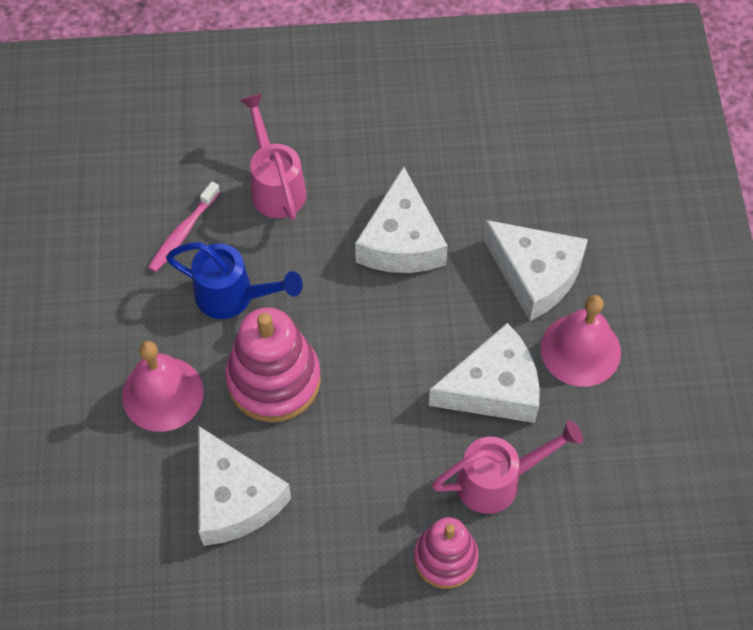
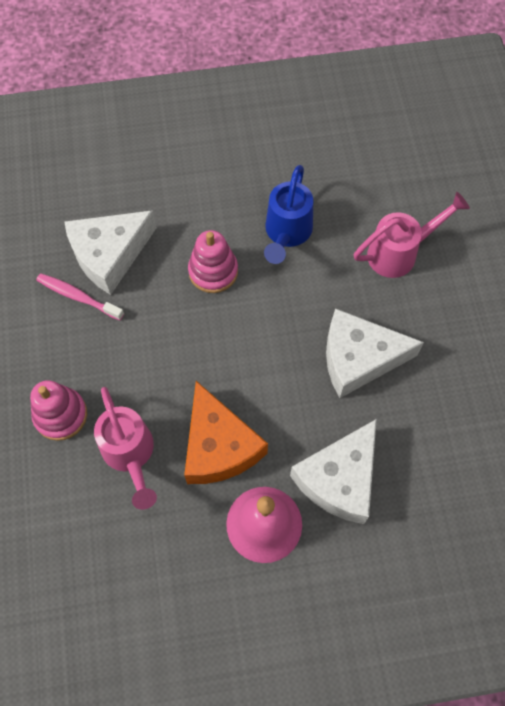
camera: 85 degrees right, 5 degrees up
(162, 394) = (195, 195): pink bell -> none
(183, 233) = (341, 190): pink toothbrush -> pink toothbrush (78, 296)
(274, 380) = (213, 271): pink stacking toy -> pink stacking toy, size x0.64
(493, 388) = (218, 446): white cheese -> orange cheese

